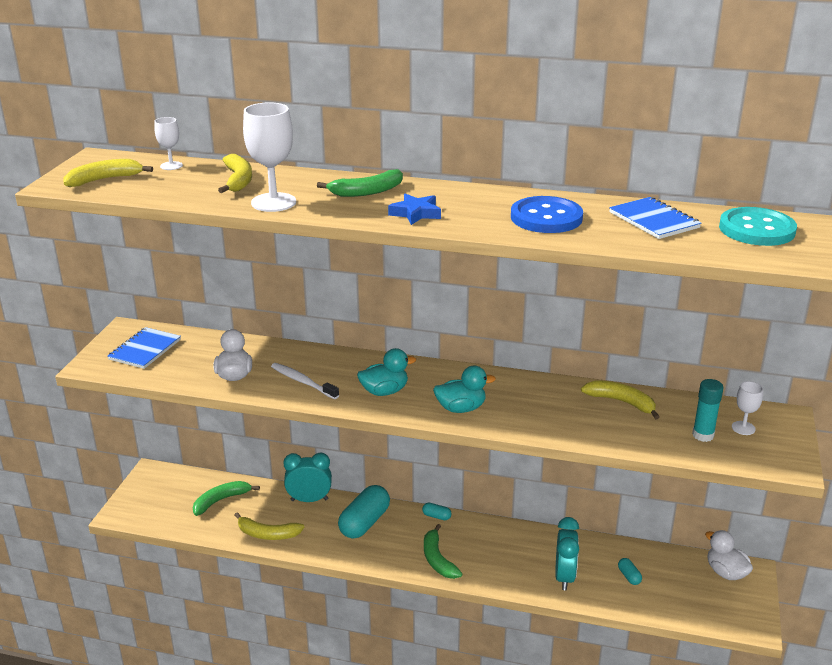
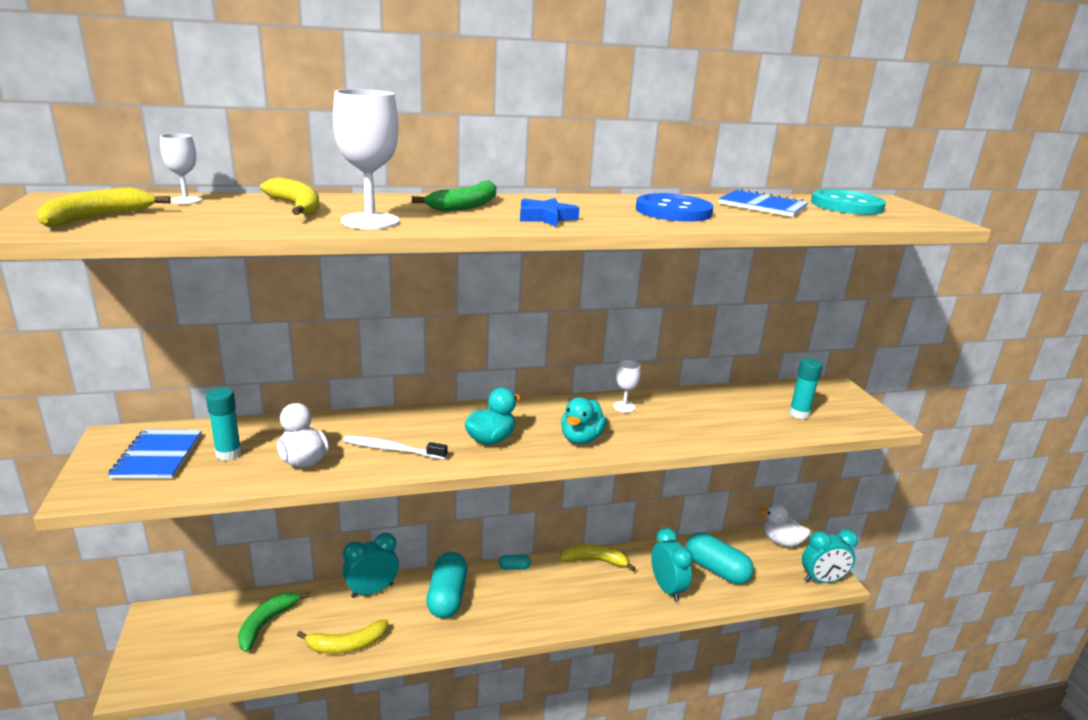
camera: 30 degrees left, 5 degrees down
(189, 358) = (228, 454): none -> turquoise glue stick
(437, 559) = (545, 611): green banana -> none
(461, 408) = (581, 438): turquoise duck -> turquoise duck turned 150 degrees clockwise
(621, 402) = (710, 401): yellow banana -> yellow banana (594, 560)
(629, 576) = (716, 570): turquoise capsule -> turquoise capsule, size x2.27
(737, 620) = (822, 580): none -> turquoise clock
(743, 428) = (819, 401): white goblet -> white goblet (624, 407)

